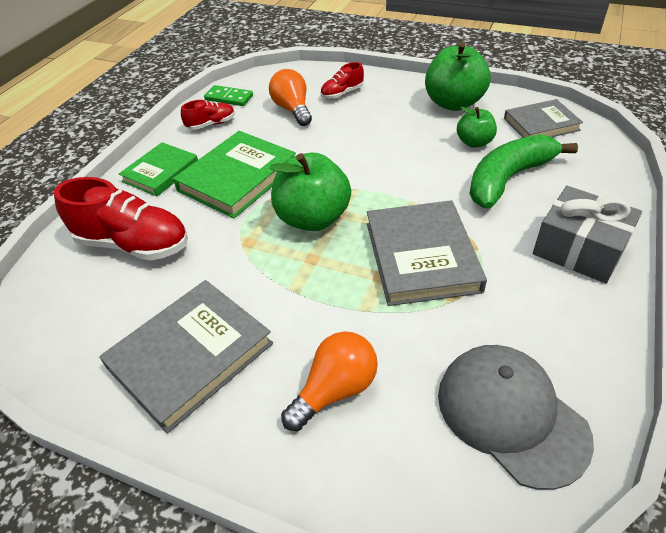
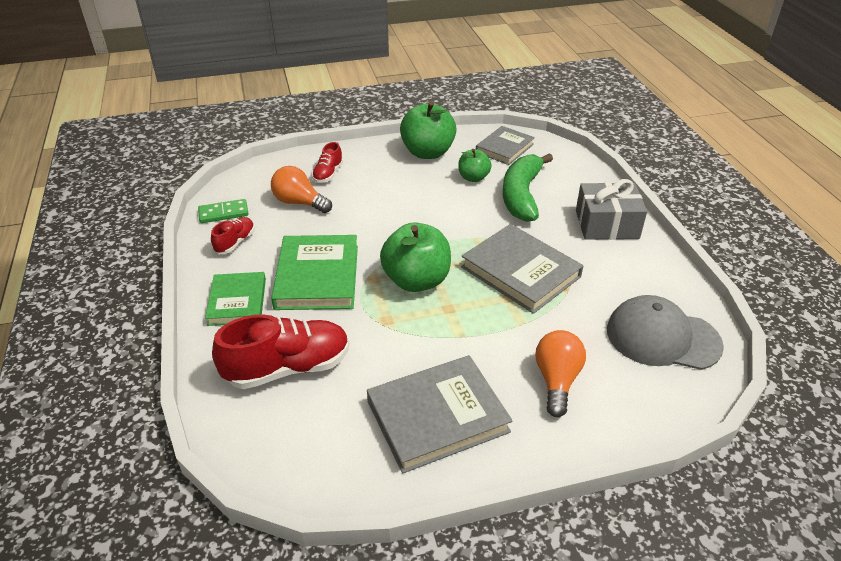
camera: 40 degrees left, 5 degrees down
(190, 356) = (437, 416): grey book -> grey book turned 60 degrees clockwise

